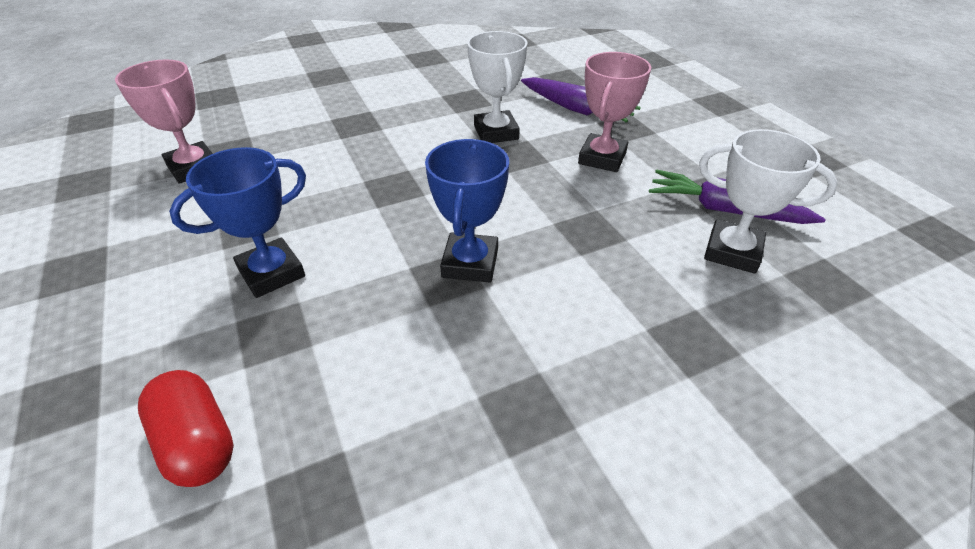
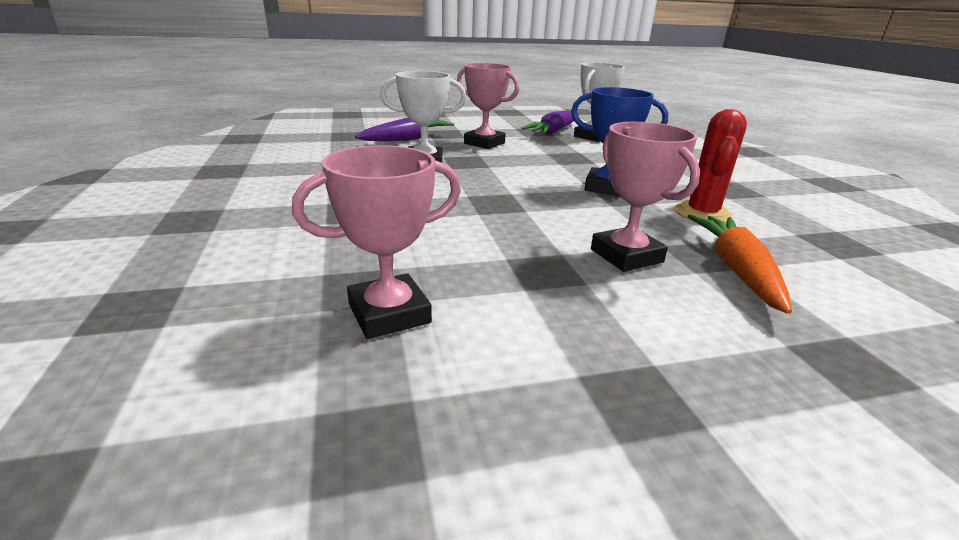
camera: 80 degrees left, 15 degrees down
(197, 442) = (831, 282): red capsule -> none
(236, 354) = (736, 270): none -> orange carrot
(271, 273) = (626, 256): blue trophy -> pink trophy
(398, 350) = (702, 214): none -> red cactus

